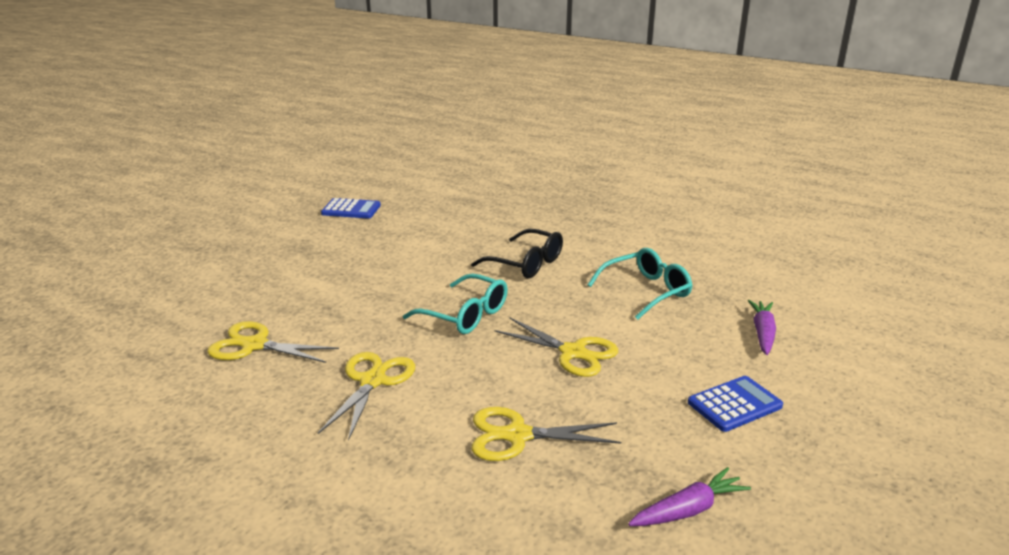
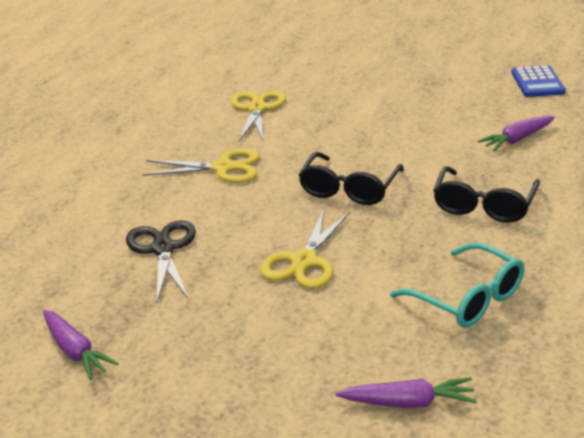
camera: 80 degrees right, 5 degrees up
(436, 234) = (517, 139): none -> purple carrot
(466, 315) = (349, 189): turquoise glasses -> black glasses
(517, 436) = (163, 249): yellow scissors -> black scissors
(734, 404) = (240, 378): blue calculator -> none

